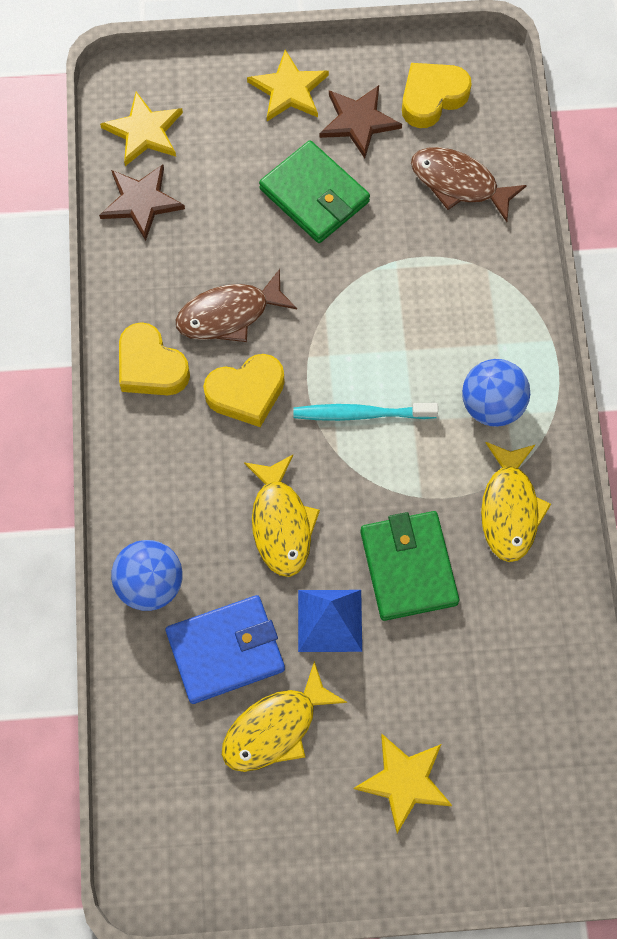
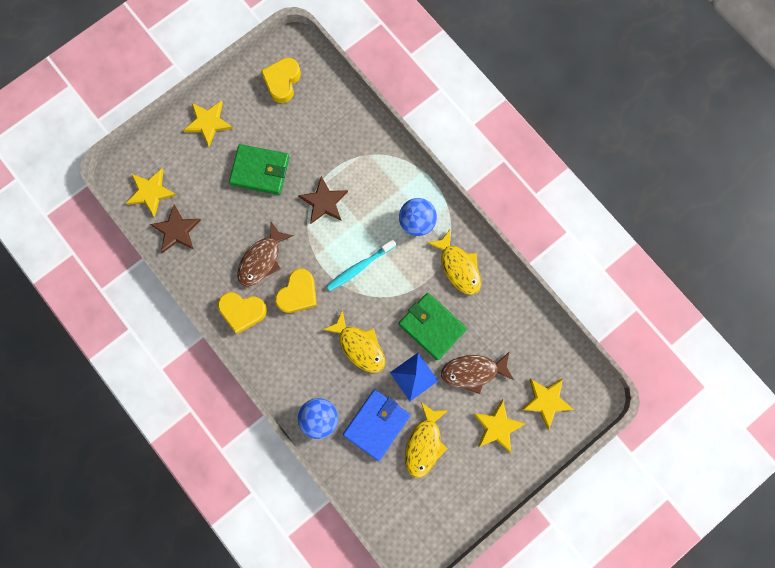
camera: 35 degrees left, 10 degrees up
(358, 121) = (254, 117): brown star -> brown star (324, 202)
(459, 184) = (326, 119): brown fish -> brown fish (473, 372)
(508, 796) = (546, 401): none -> yellow star

